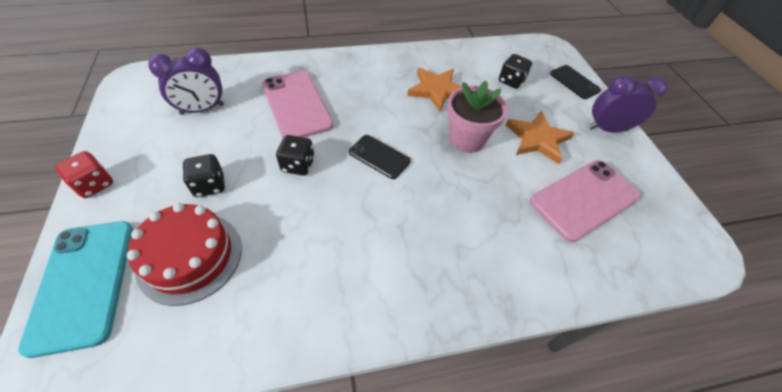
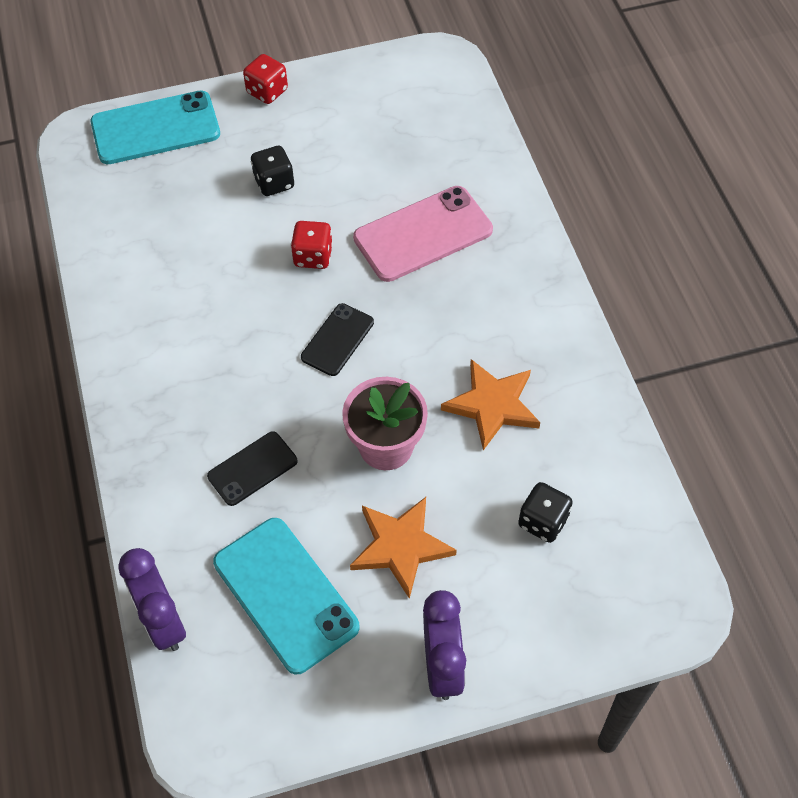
camera: 90 degrees right, 5 degrees up
(190, 257) = (184, 193): red cake -> none
(202, 109) = (396, 141): purple clock -> purple clock (163, 621)
(298, 165) = (313, 256): black dice -> red dice
(574, 82) = (566, 634): black phone -> black phone (252, 468)
(584, 199) = (285, 594): pink phone -> turquoise phone

